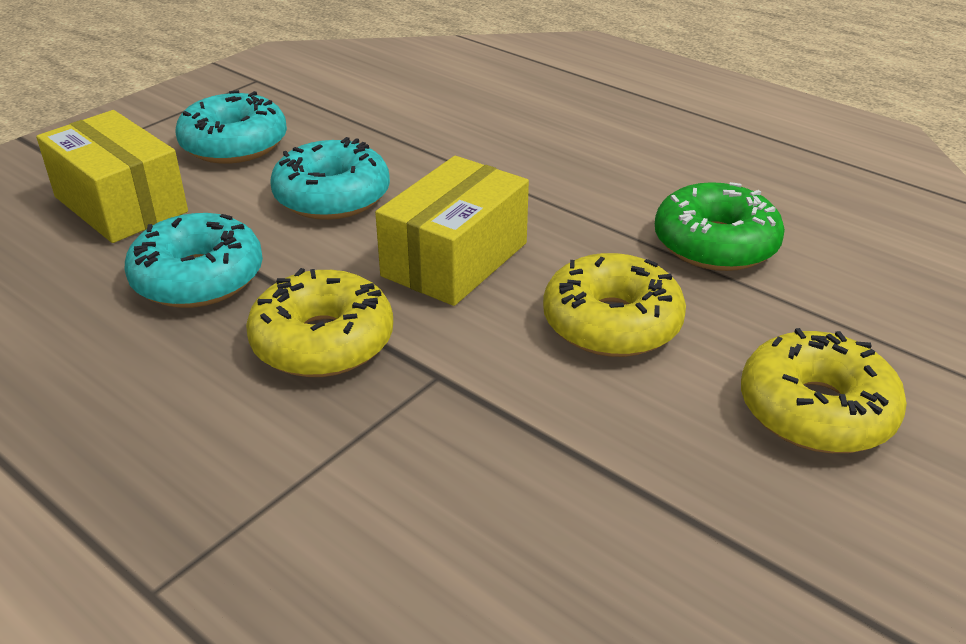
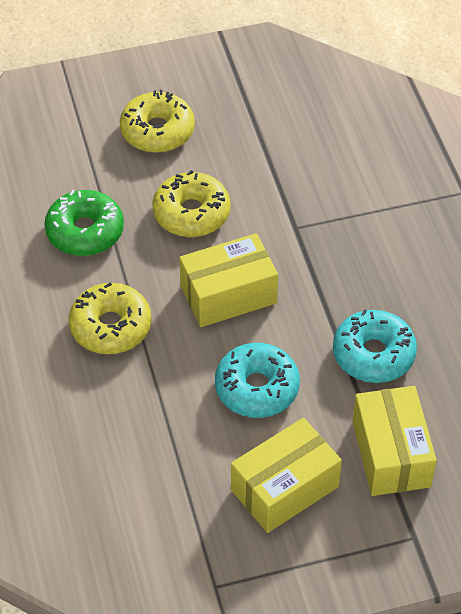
camera: 145 degrees left, 15 degrees up
(234, 144) = (285, 488): turquoise donut -> yellow box
(323, 342) = (334, 274): yellow donut -> yellow donut (111, 327)

